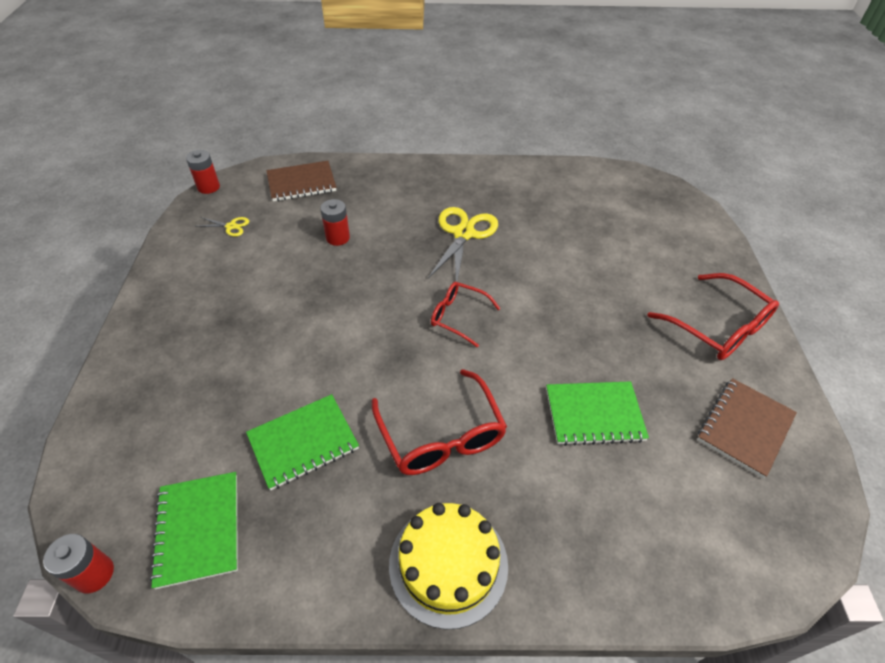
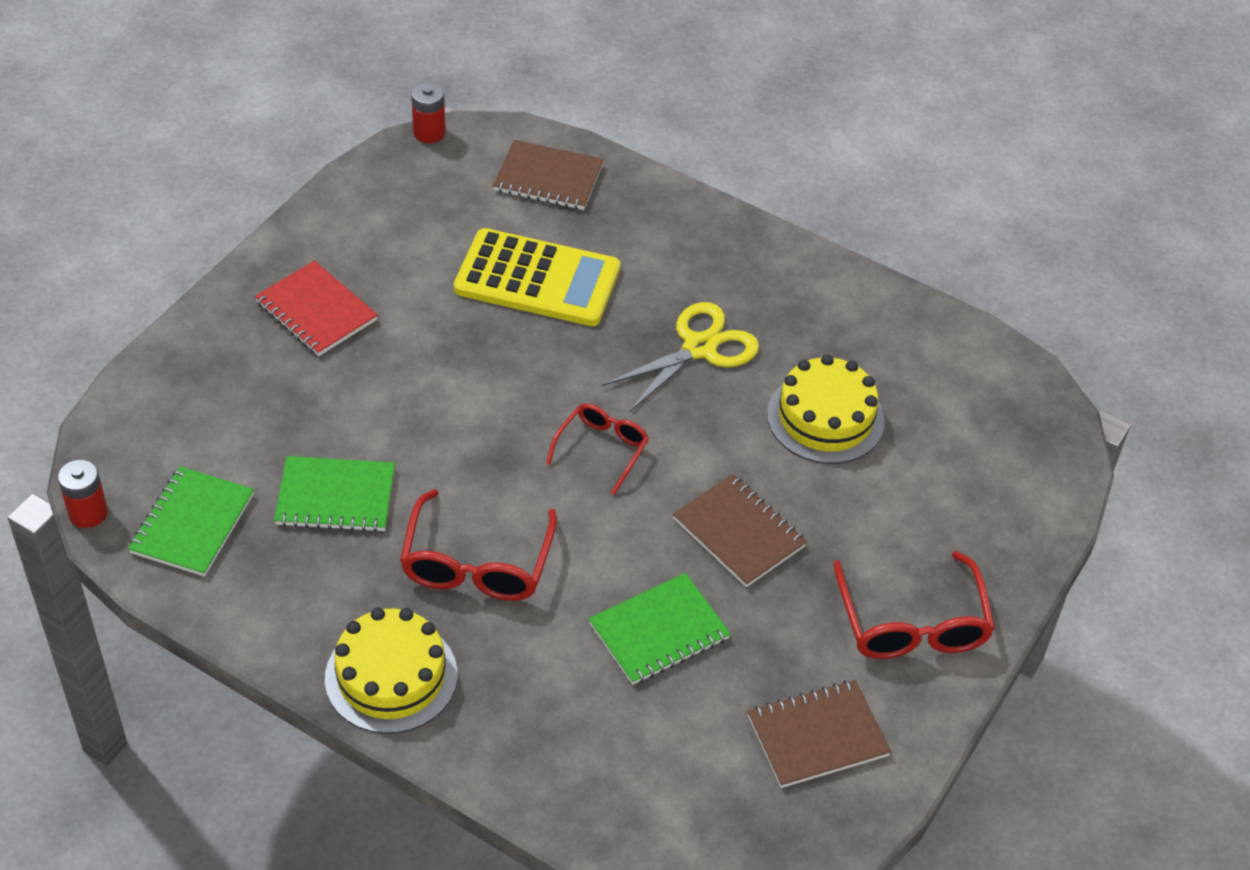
camera: 30 degrees right, 0 degrees up
(201, 320) = (316, 311): none -> red notebook
(231, 226) = (421, 204): yellow scissors -> none
(338, 238) = (537, 279): red battery -> yellow calculator
(458, 316) = (602, 449): red glasses -> red glasses turned 60 degrees clockwise
(563, 239) = (825, 418): none -> yellow cake
(580, 325) = (739, 533): none -> brown notebook
(594, 414) = (659, 631): green notebook -> green notebook turned 60 degrees counterclockwise

